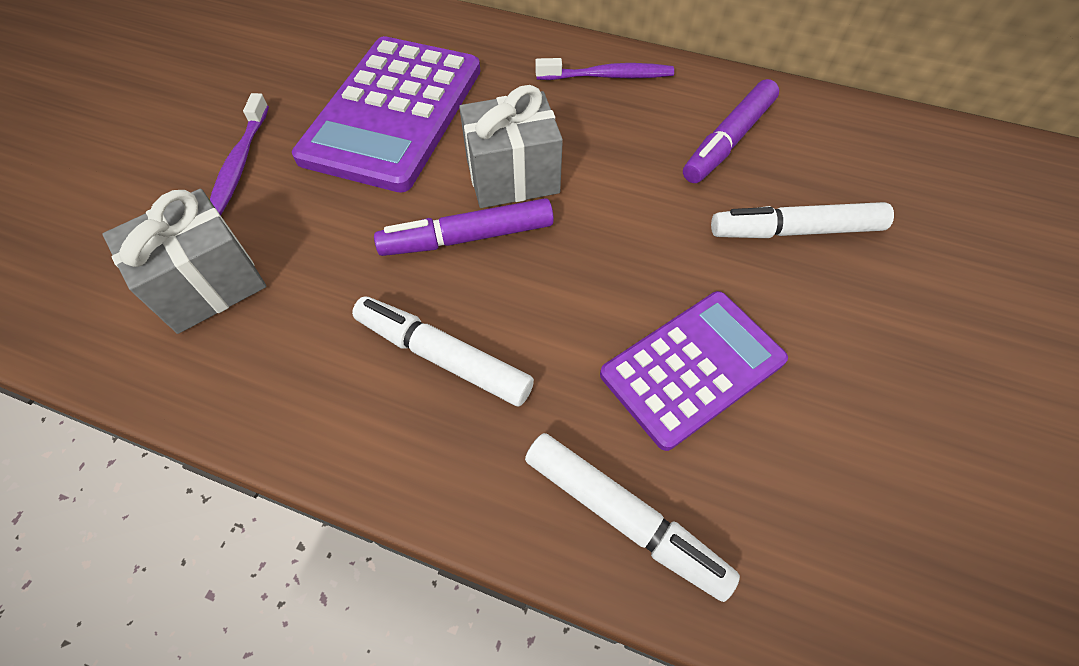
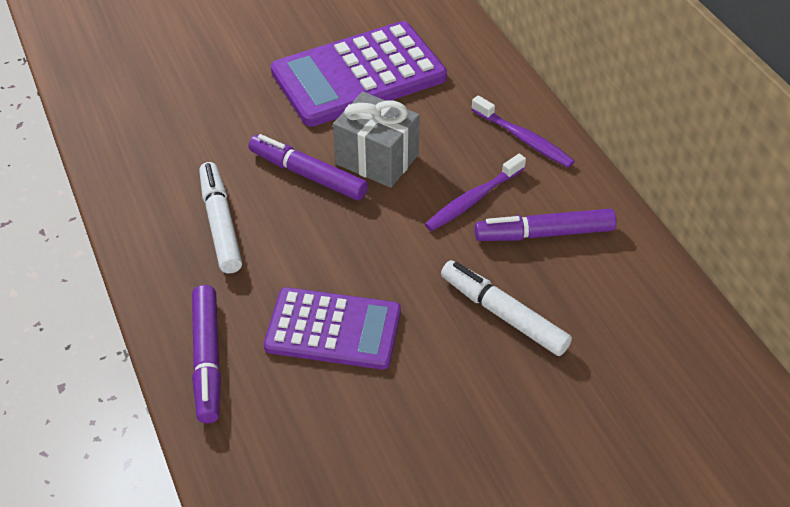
camera: 45 degrees right, 10 degrees down
(209, 285) = (160, 107): grey gift -> none
(240, 163) = (245, 51): purple toothbrush -> purple toothbrush (473, 199)
(623, 517) = (207, 359): white marker -> purple marker

